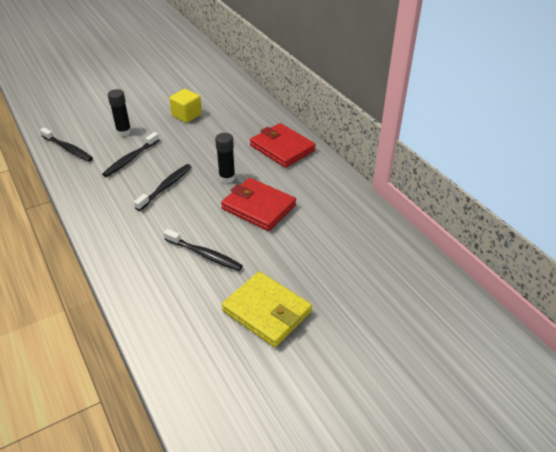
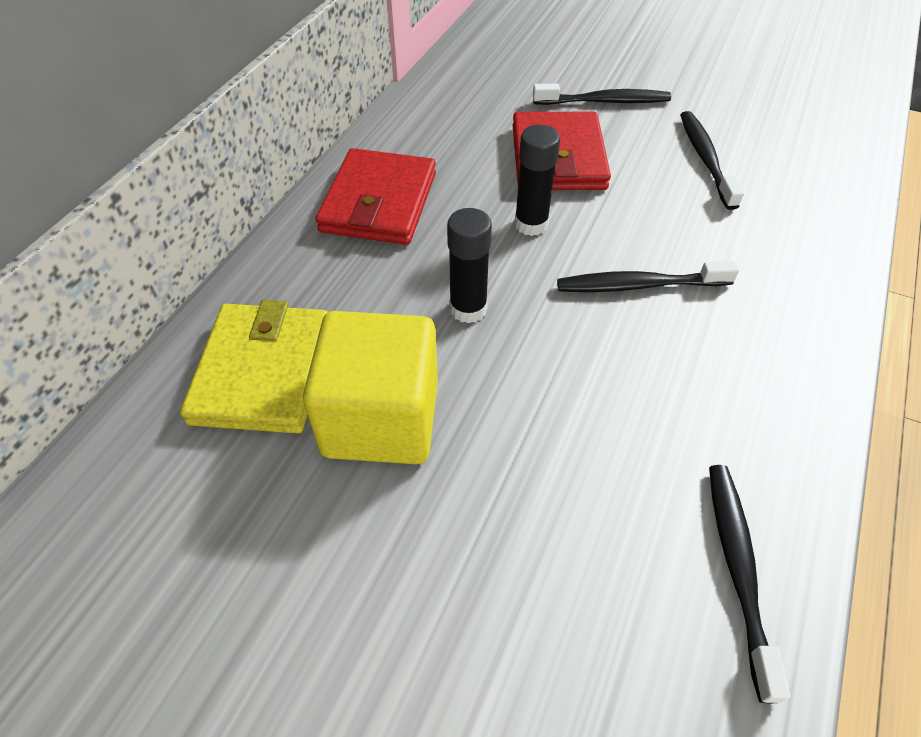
camera: 125 degrees left, 10 degrees up
(124, 132) = (560, 499): black glue stick -> black glue stick (468, 309)
(131, 159) = (630, 400): black toothbrush -> black toothbrush (604, 101)
(187, 115) = (381, 419): yellow cube -> yellow cube, size x1.57
(267, 311) = (708, 75): yellow wallet -> yellow wallet (262, 372)

